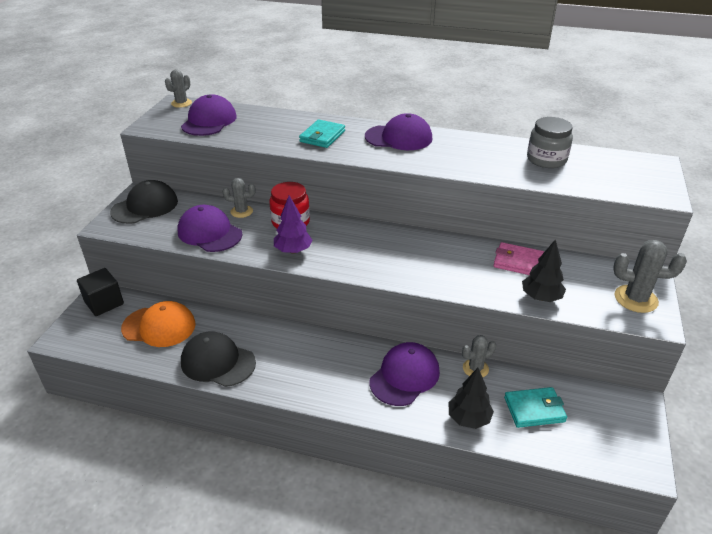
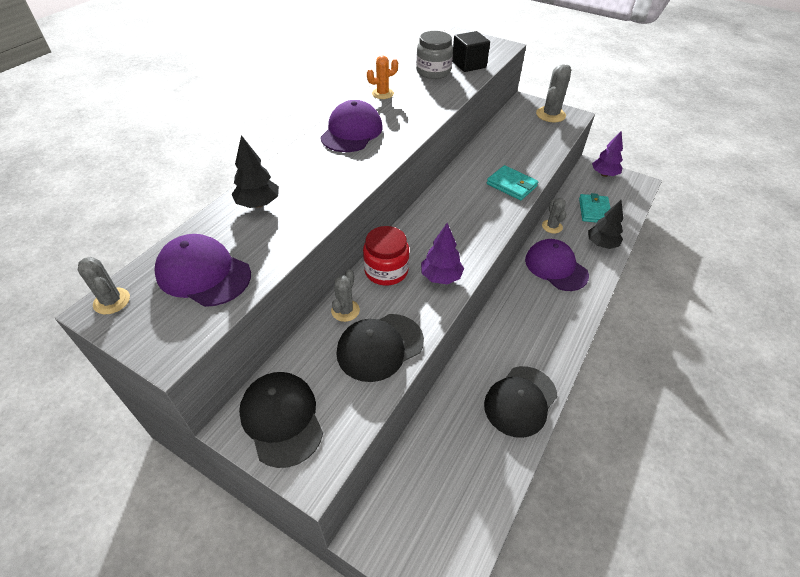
camera: 75 degrees left, 10 degrees up
(104, 303) = (386, 527): black cube -> black cube (469, 64)
(159, 326) = (451, 457): orange cap -> none
(209, 233) = (379, 347): purple cap -> black cap
(322, 136) = (317, 180): turquoise wallet -> turquoise wallet (511, 185)
(475, 140) = (382, 94): none -> orange cactus
(518, 262) = (498, 148): pink wallet -> none
(541, 297) = (542, 151): black tree -> black tree (258, 204)
(630, 419) = (604, 174): none -> purple tree

